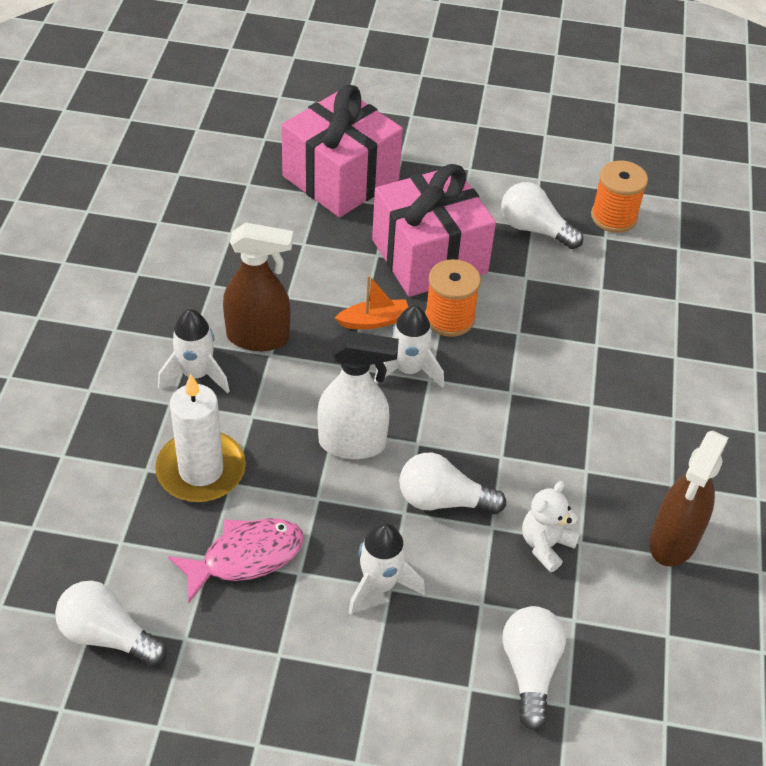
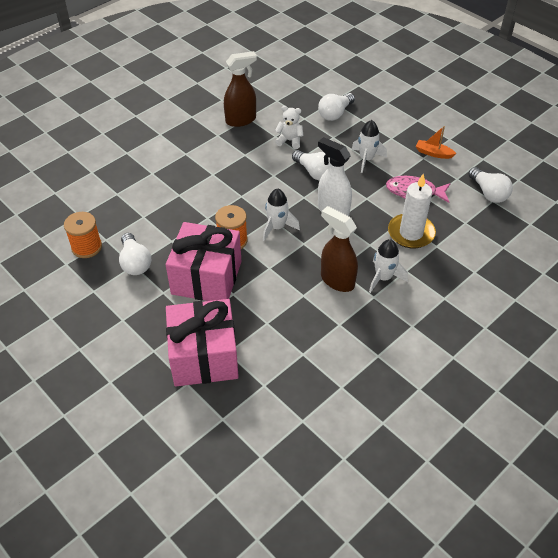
camera: 140 degrees left, 0 degrees up
(374, 321) = (270, 258): orange boat -> orange boat (433, 153)
(546, 545) = (290, 141): white teddy bear -> white teddy bear turned 150 degrees counterclockwise

